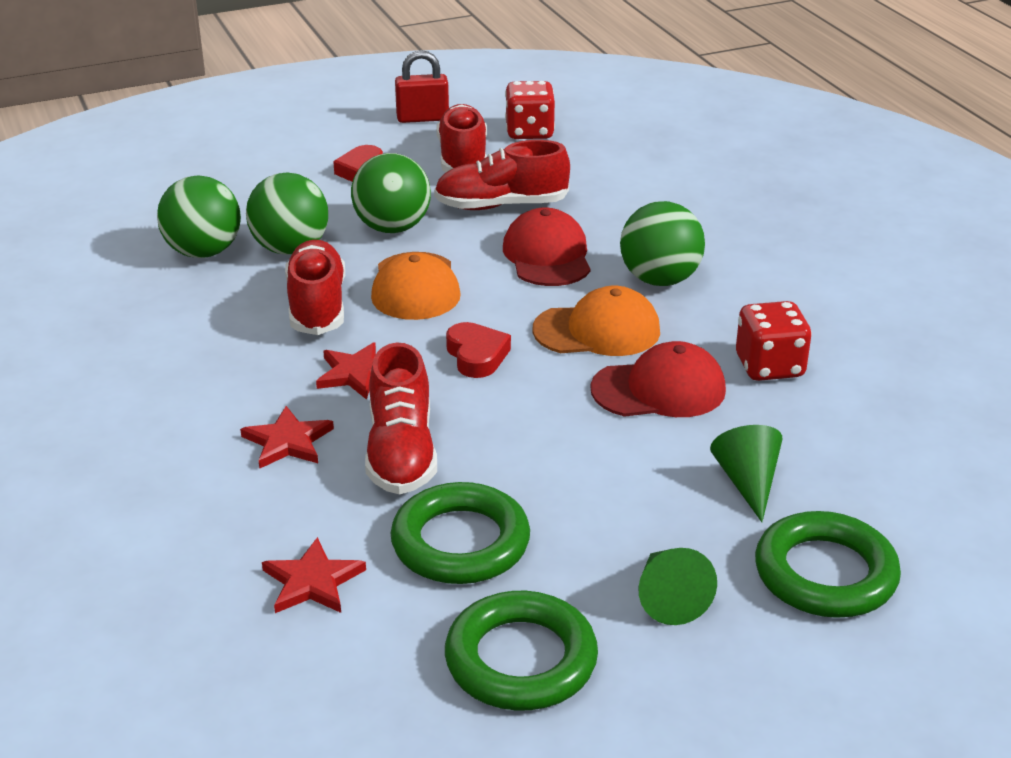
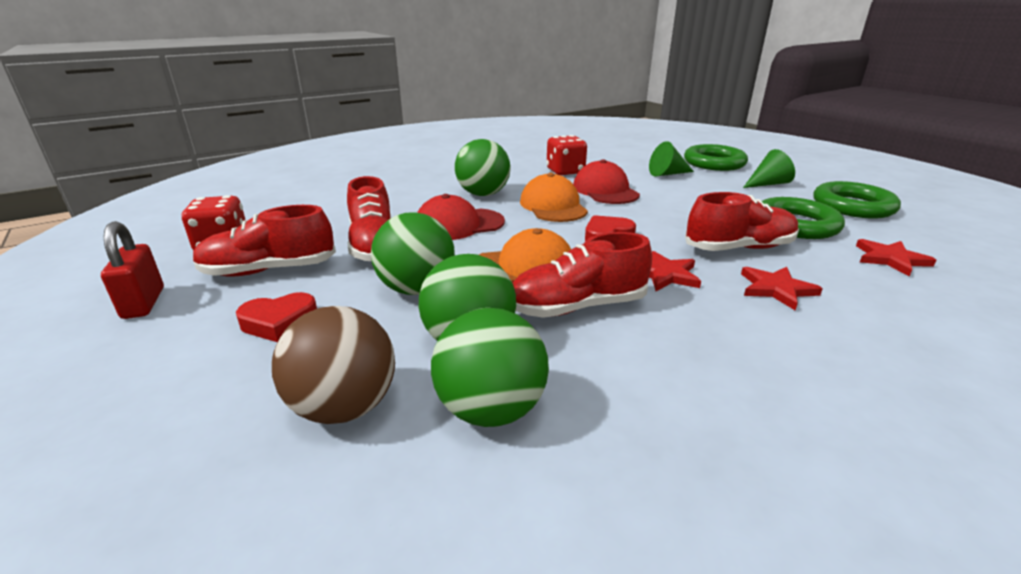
camera: 100 degrees left, 5 degrees down
(240, 202) = (345, 407): none -> brown ball

